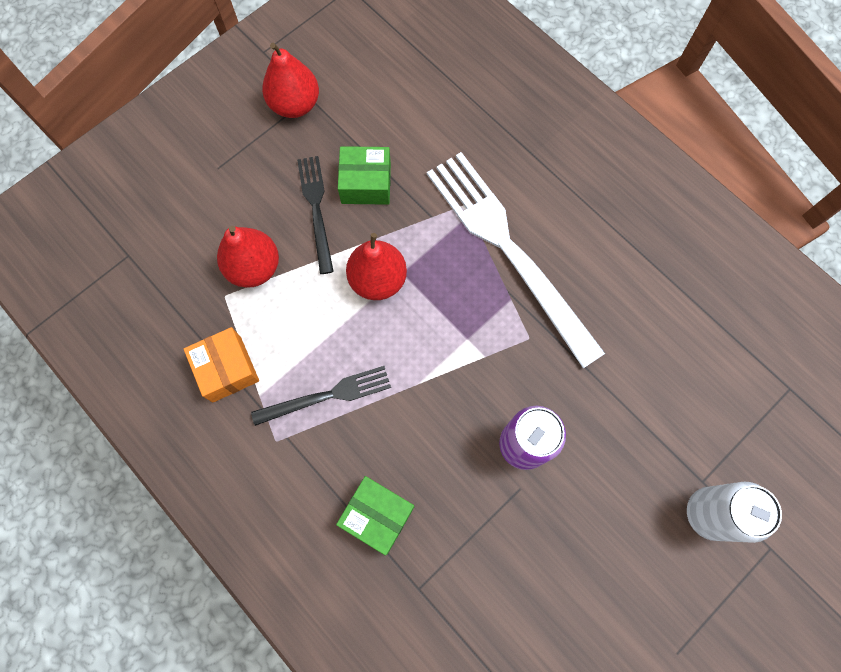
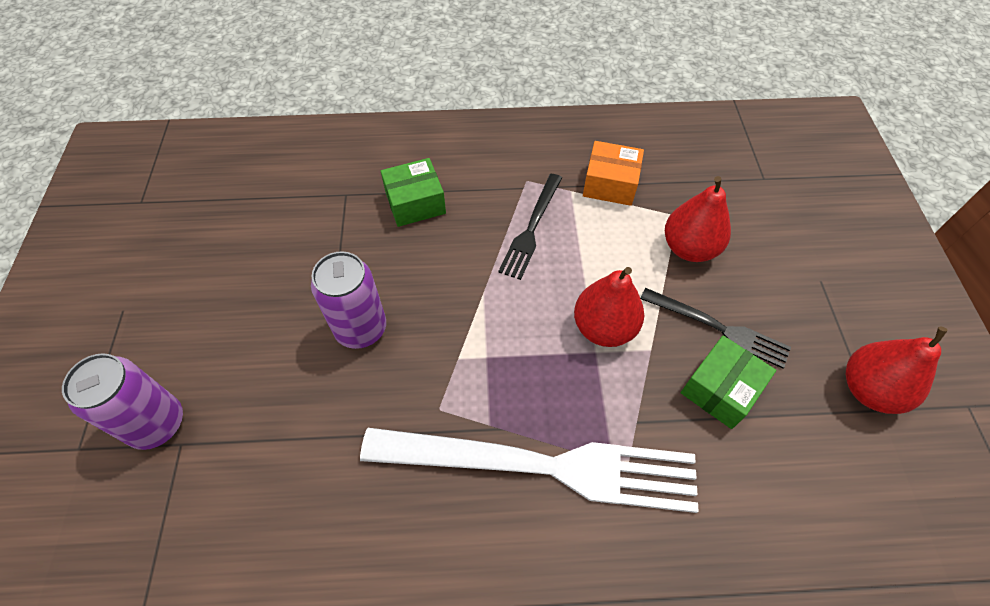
camera: 130 degrees right, 15 degrees down
(709, 513) = (157, 424): white can -> purple can

